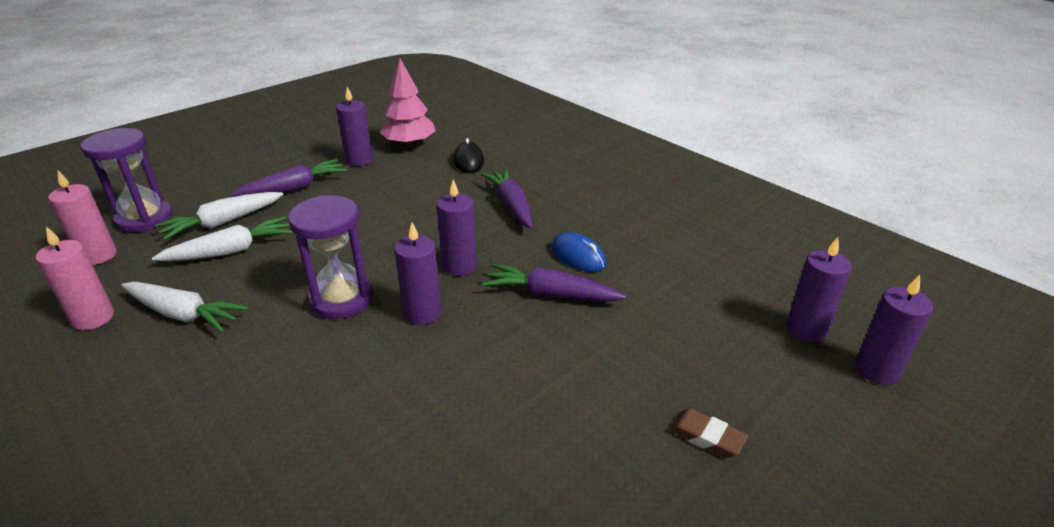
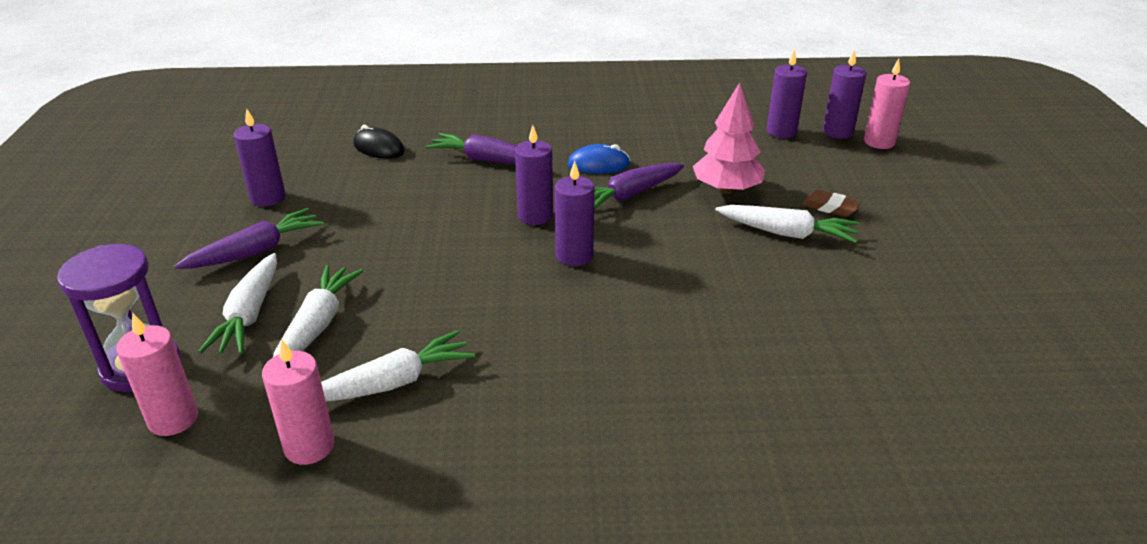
camera: 50 degrees left, 0 degrees up
(294, 188) = (256, 251): purple carrot -> purple carrot turned 45 degrees clockwise
(342, 299) = (499, 287): purple hourglass -> none
(409, 144) = (289, 162): pink tree -> pink tree (726, 189)
(611, 426) = (787, 233): none -> white carrot
(706, 437) = (830, 207): brown eraser -> brown eraser turned 45 degrees clockwise
(912, 414) = (879, 142): none -> pink candle

